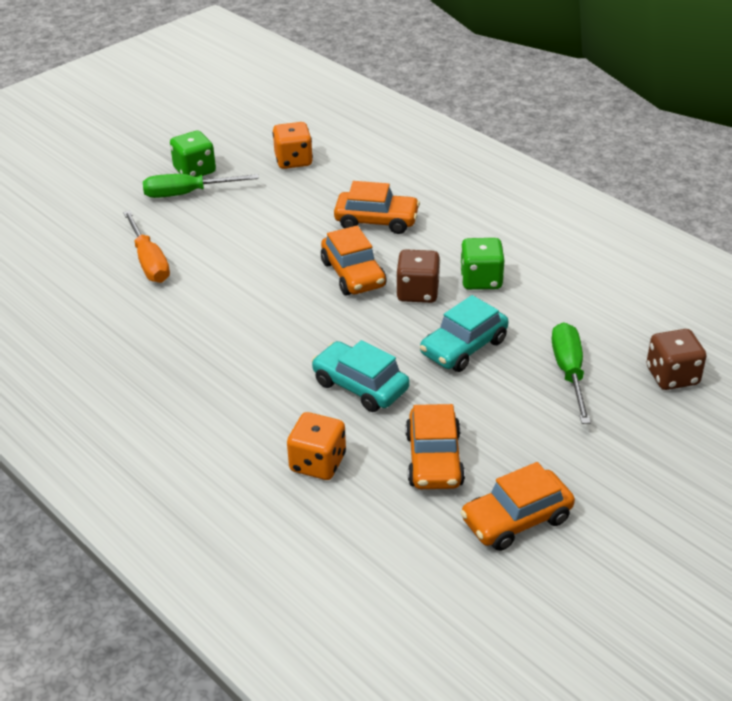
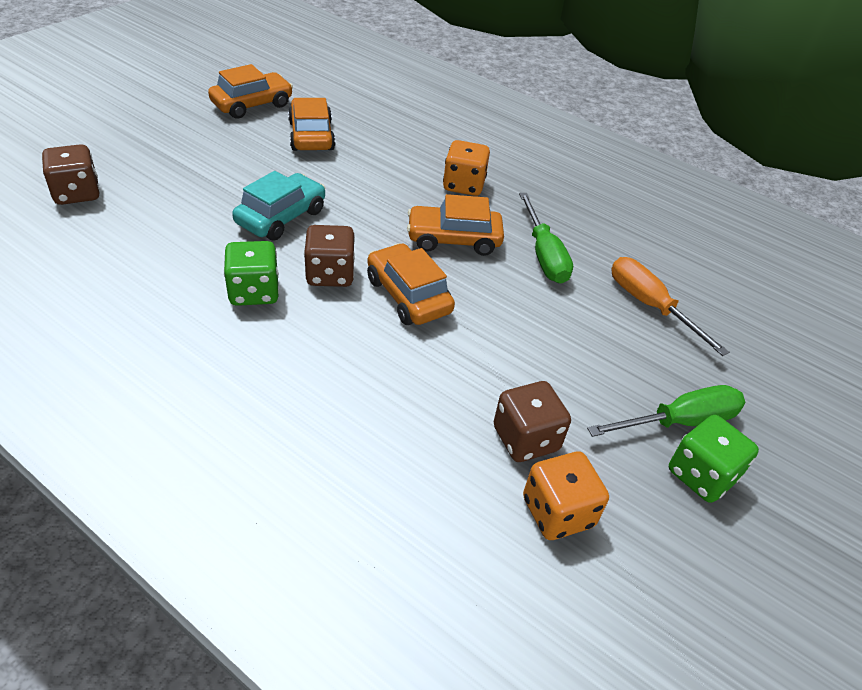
camera: 165 degrees right, 5 degrees up
(297, 190) = (525, 439): none -> brown dice
(318, 463) = (401, 134): orange dice -> orange dice (463, 185)
(360, 386) = (378, 184): turquoise car -> none
(376, 221) = (393, 380): orange car -> orange car (453, 239)
(569, 372) = (180, 196): green screwdriver -> green screwdriver (544, 255)

